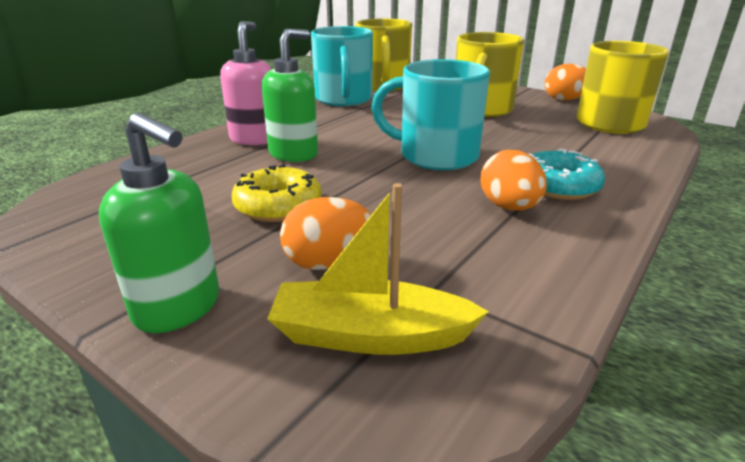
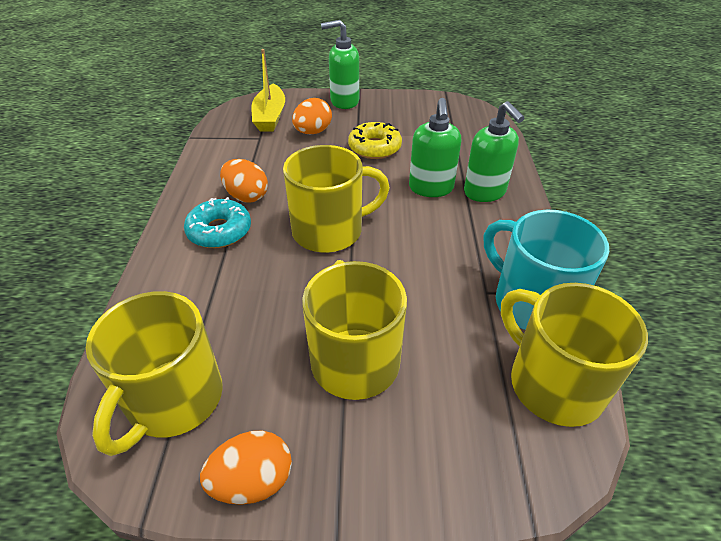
camera: 145 degrees right, 15 degrees up
(255, 139) = (485, 192): pink soap dispenser -> green soap dispenser
(370, 335) = (270, 117): yellow boat -> yellow boat turned 120 degrees clockwise
(436, 156) = (330, 231): turquoise mug -> yellow mug

